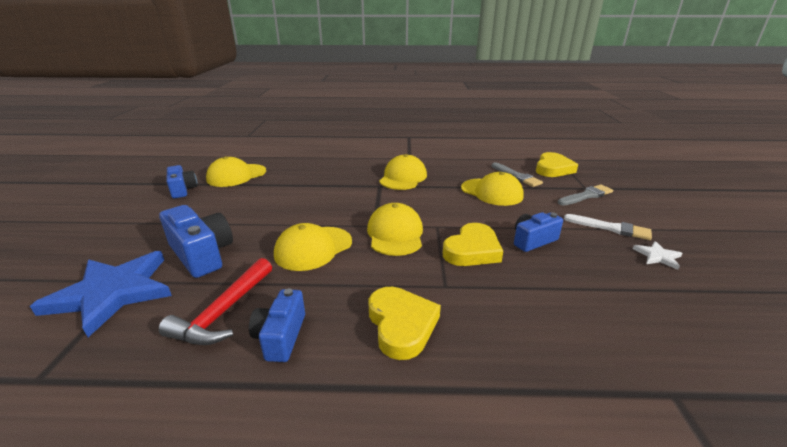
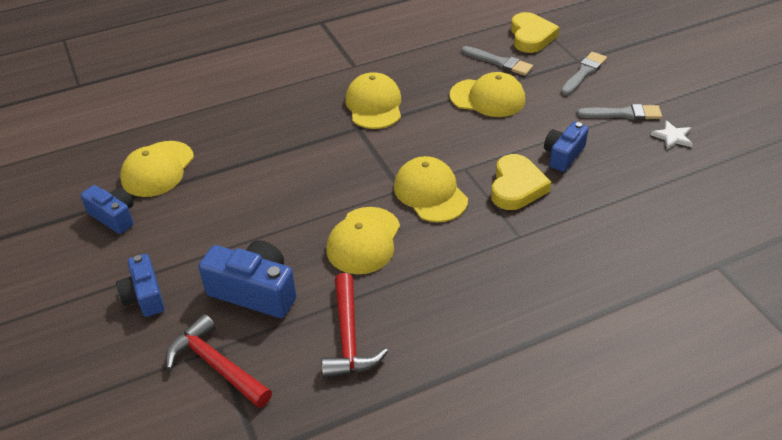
camera: 25 degrees left, 15 degrees up
(112, 292) = (216, 365): blue star -> red hammer
(281, 336) = (421, 337): blue camera -> blue camera (145, 296)
(401, 325) = (509, 287): yellow heart -> none
(610, 228) = (623, 114): white brush -> grey brush

